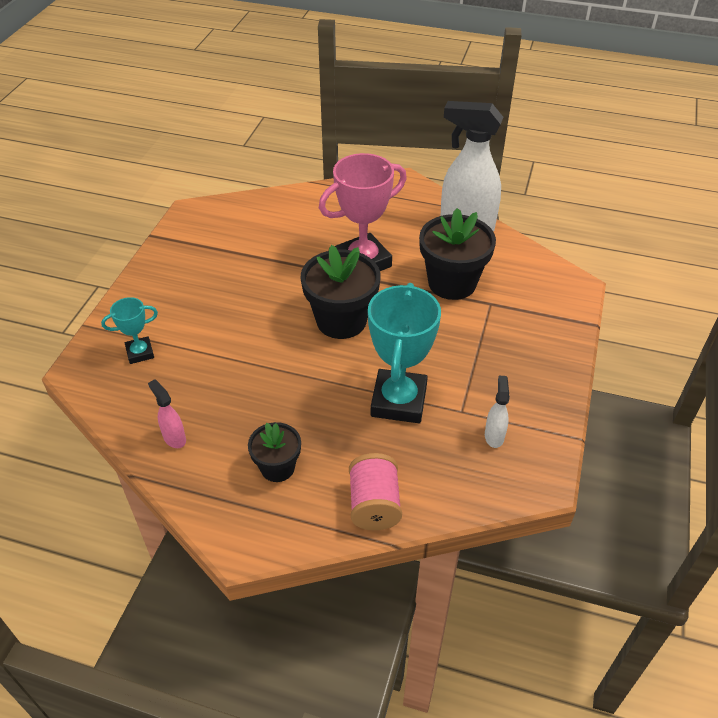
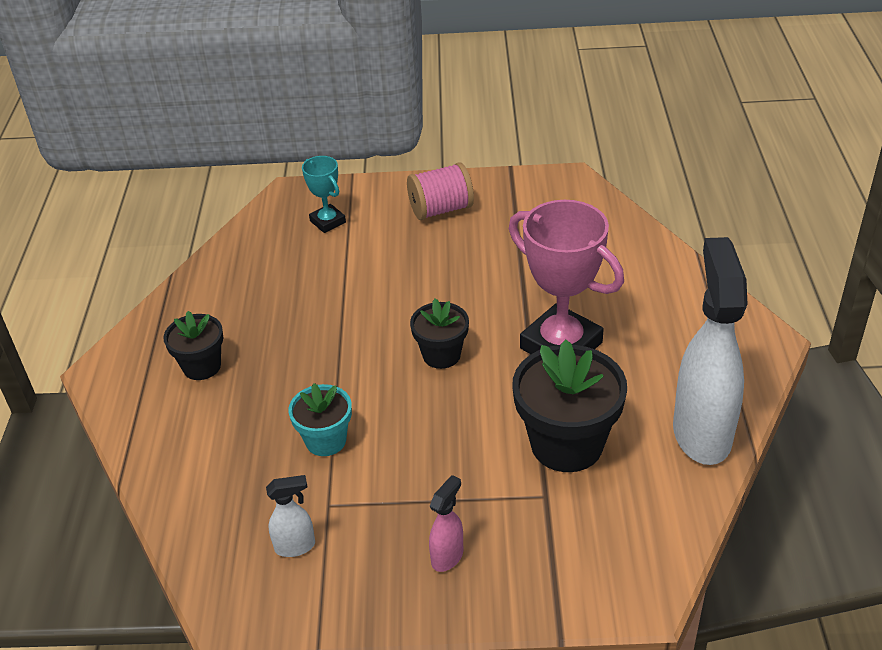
camera: 75 degrees right, 5 degrees down
(174, 438) = (222, 282): pink spray bottle -> pink spray bottle (447, 556)
(341, 320) = (441, 355): black flower pot -> black flower pot, size x0.58
(374, 505) = (168, 456): pink spool -> pink spool (441, 209)
(398, 401) = (326, 440): turquoise trophy -> turquoise flower pot

